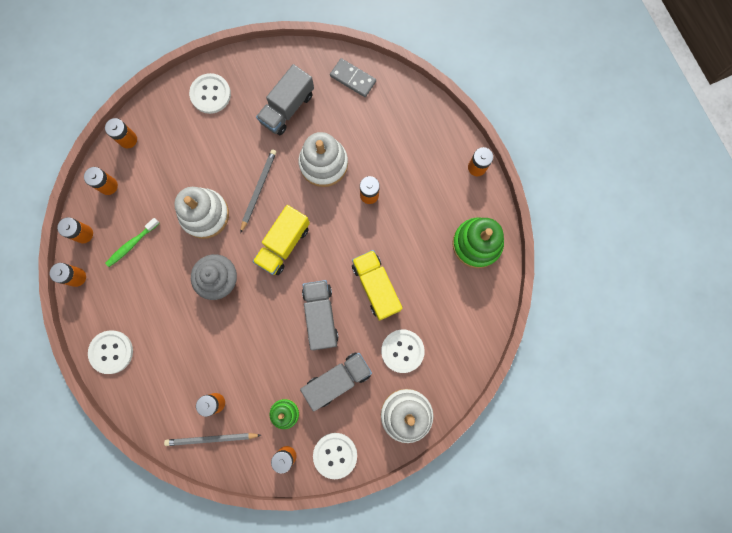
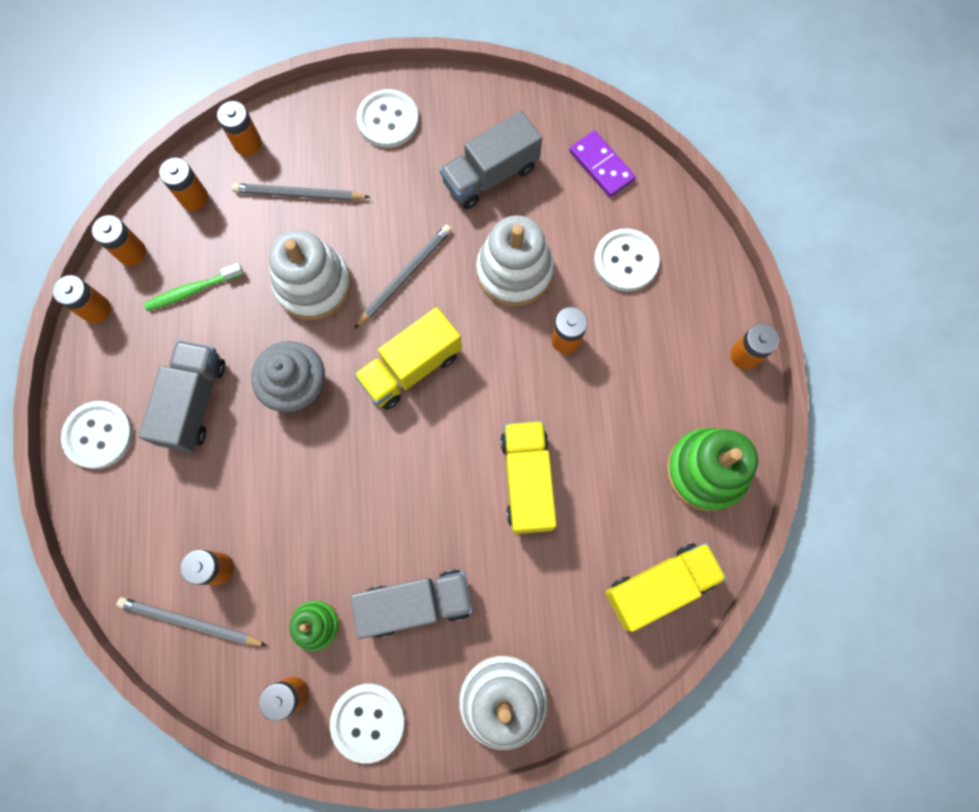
camera: 20 degrees right, 5 degrees down
(173, 161) = (299, 194): none -> grey pencil
(320, 316) = (426, 495): grey truck -> grey truck (194, 402)
(353, 79) = (601, 166): grey domino -> purple domino
(402, 351) = (532, 595): white button -> white button (625, 261)
(472, 319) = (659, 586): none -> yellow truck

